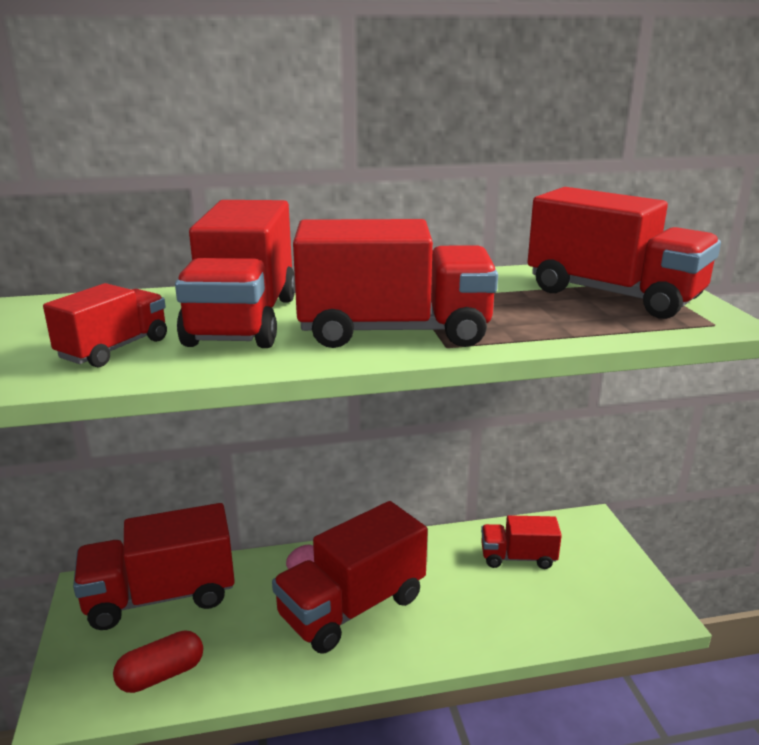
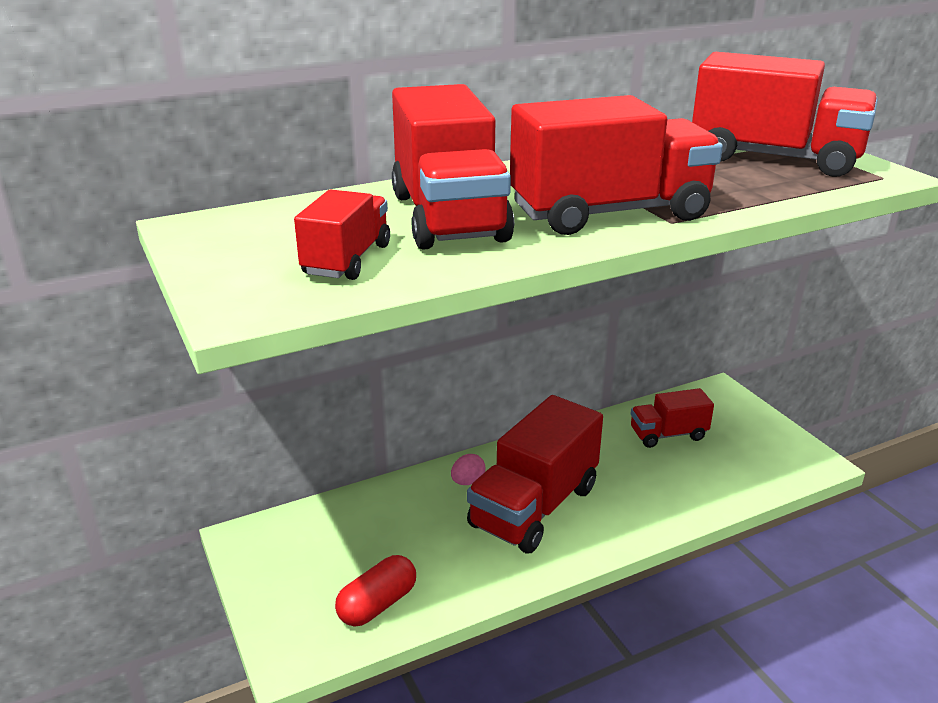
camera: 15 degrees left, 5 degrees up
(161, 596) = (330, 532): red truck -> none

